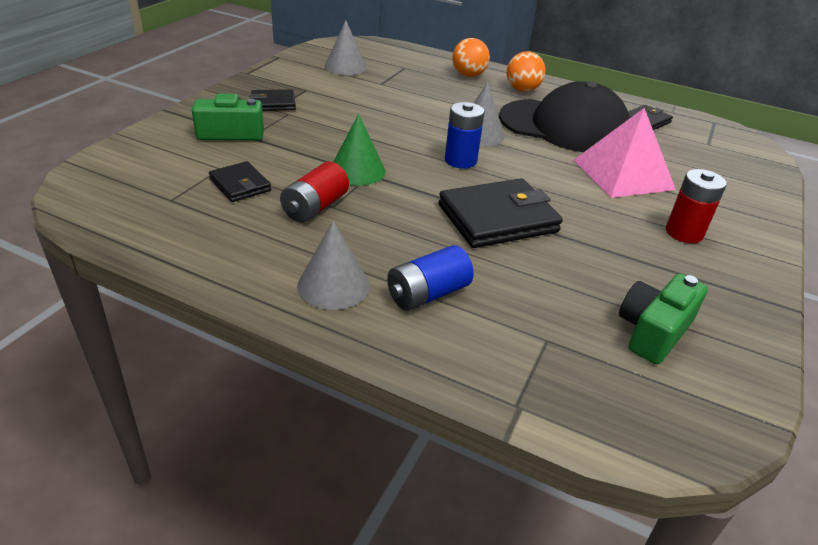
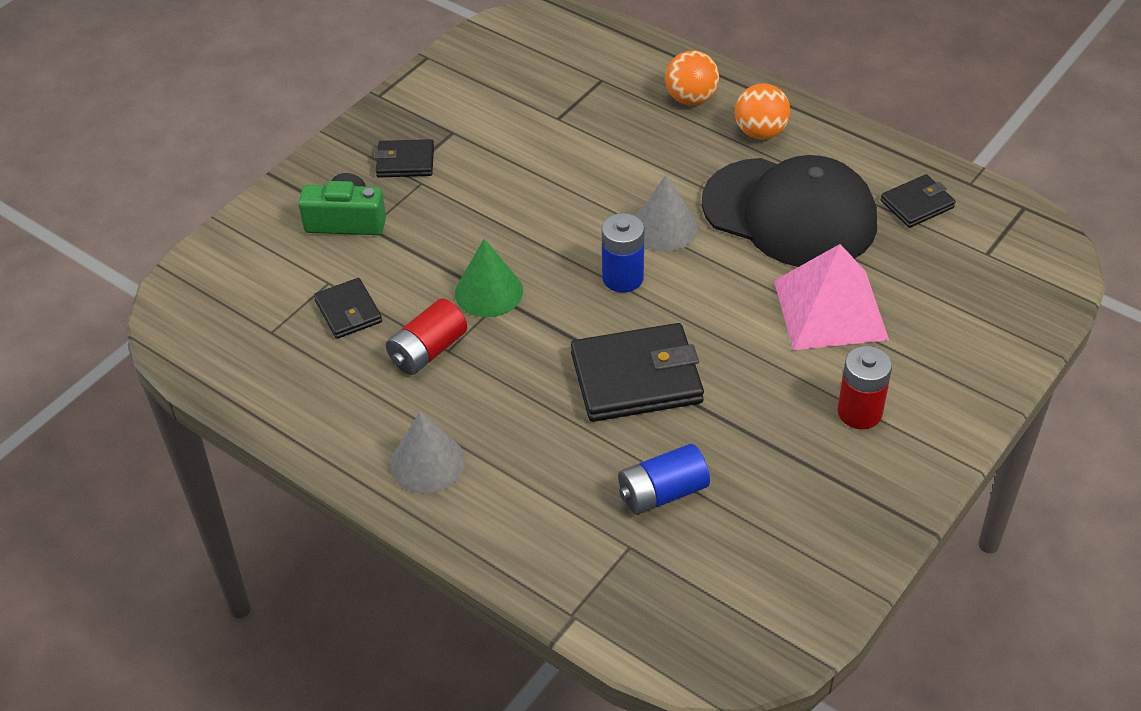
camera: 15 degrees right, 10 degrees up
(345, 67) = (516, 80): grey cone -> none
(428, 294) = (523, 480): blue battery -> blue battery (662, 493)
(653, 331) = (748, 545): green camera -> none

